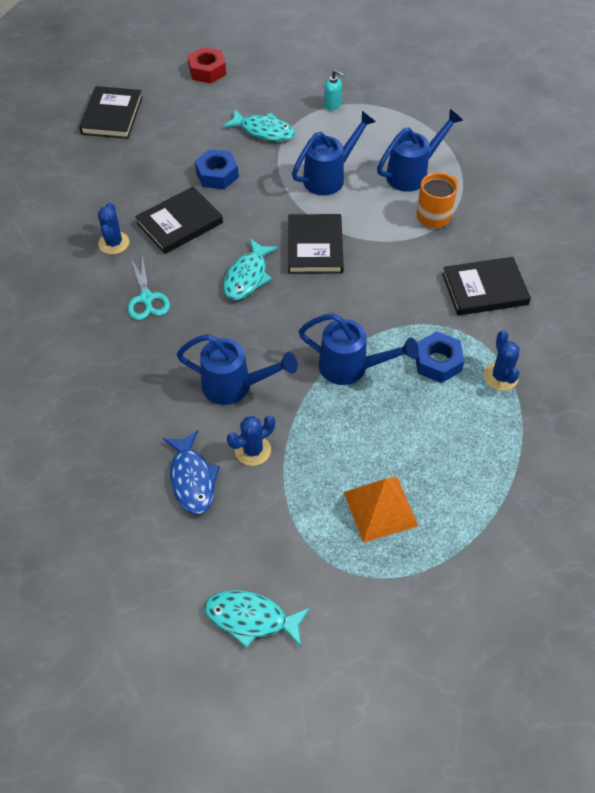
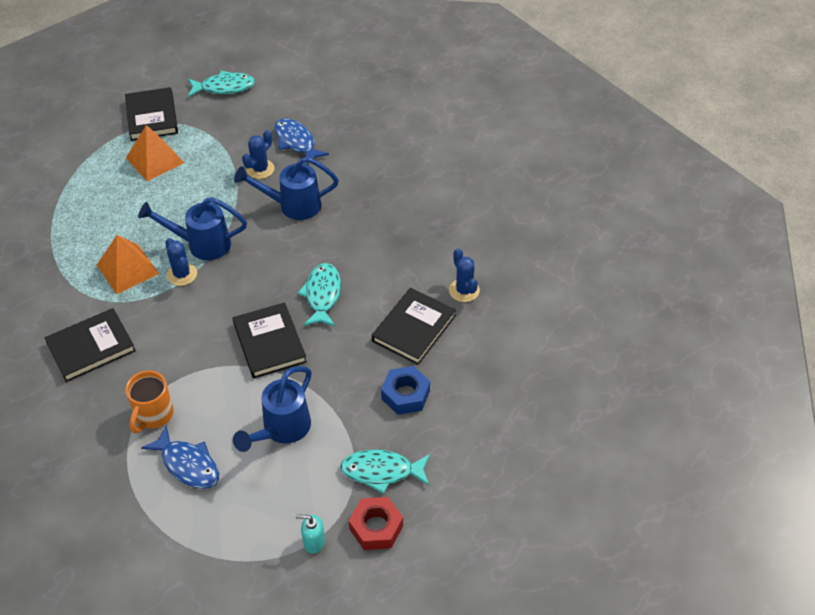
camera: 160 degrees right, 5 degrees down
(112, 115) = (568, 437): black book -> black book (152, 117)
(146, 298) = (402, 250): turquoise scissors -> none
(207, 71) = (498, 548): red nut -> red nut (376, 527)
(413, 173) = (188, 464): blue watering can -> blue fish
(437, 362) = (127, 269): blue nut -> orange pyramid
(500, 376) = (71, 272): blue cactus -> blue cactus (182, 274)

